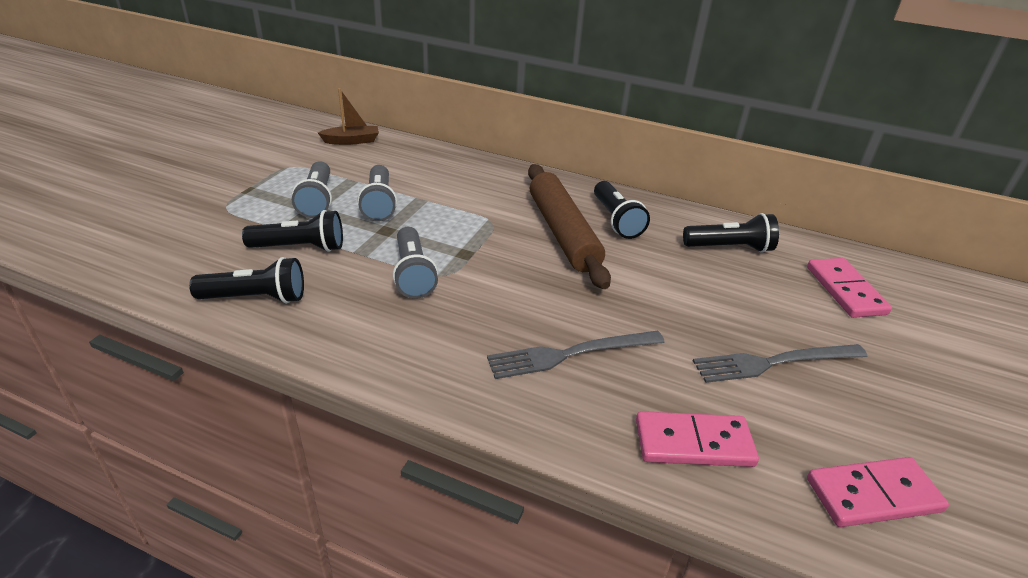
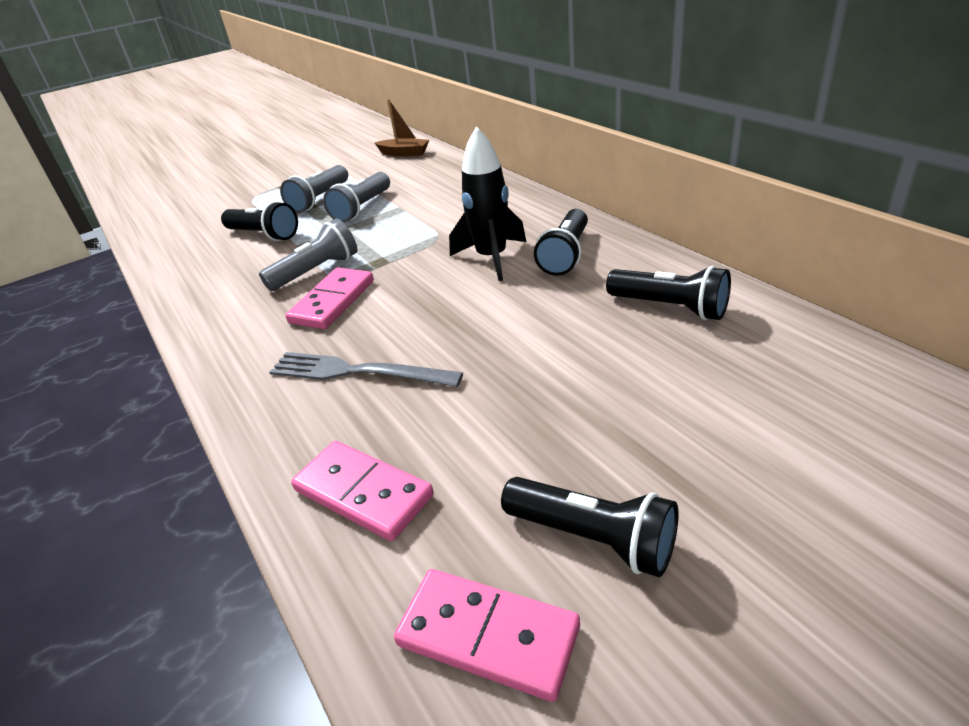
camera: 40 degrees right, 0 degrees up
(256, 298) = (192, 267): black flashlight -> black flashlight (593, 538)
(413, 274) = (316, 271): grey flashlight -> grey flashlight turned 150 degrees counterclockwise
(562, 233) = (492, 258): brown rolling pin -> black rocket
(775, 362) = (562, 446): grey fork -> none
(845, 290) = (778, 392): pink domino -> pink domino (333, 301)

